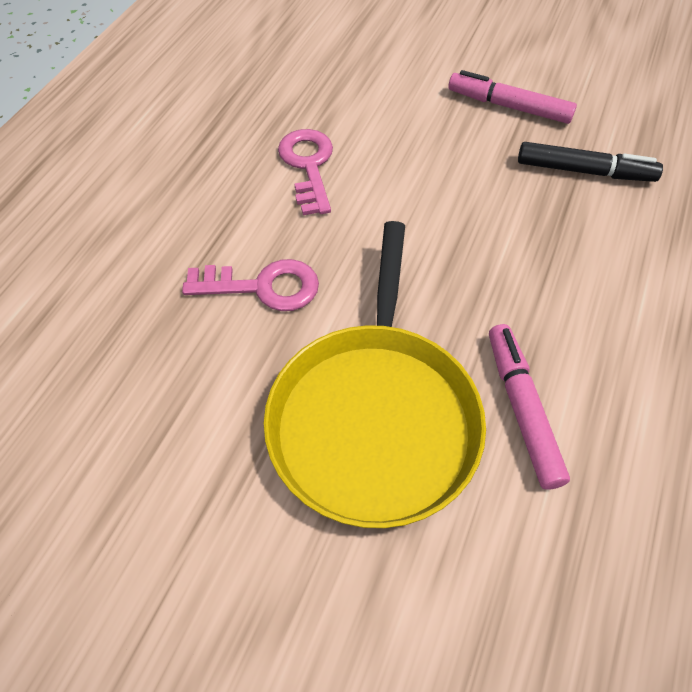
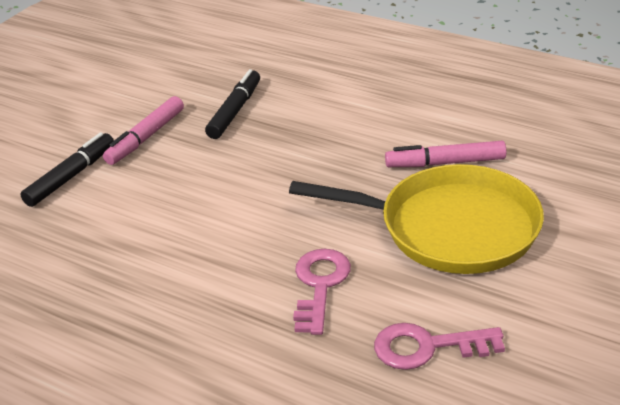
camera: 80 degrees left, 20 degrees down
(308, 166) = (179, 256): pink key -> pink key (428, 347)
(428, 67) = (71, 176): none -> black marker

